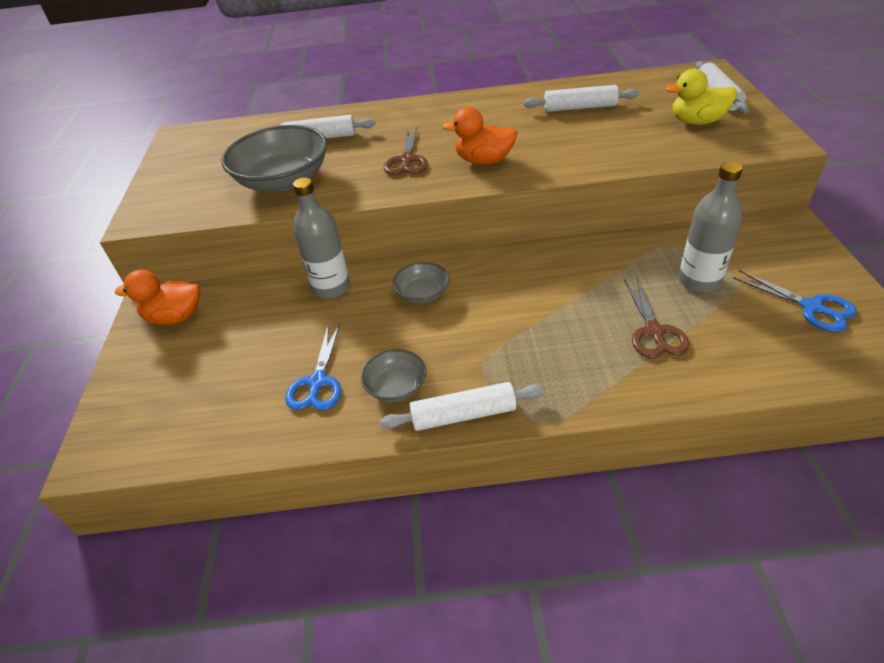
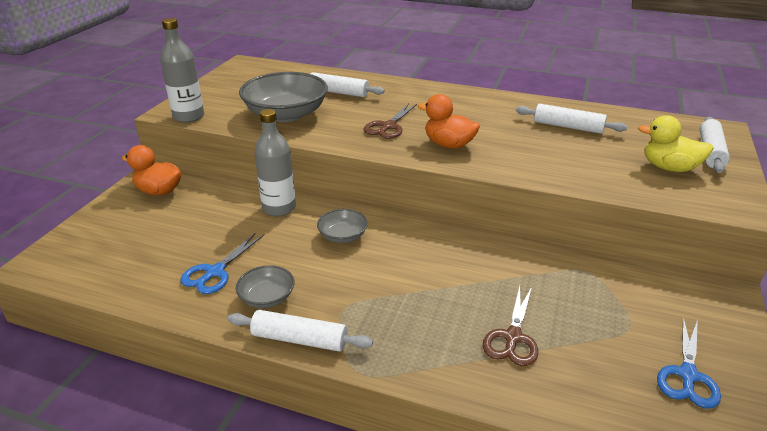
camera: 20 degrees right, 10 degrees down
(699, 281) = (590, 311): grey bottle -> grey bottle (188, 117)
(811, 307) = (687, 375): blue scissors -> blue scissors turned 45 degrees clockwise

